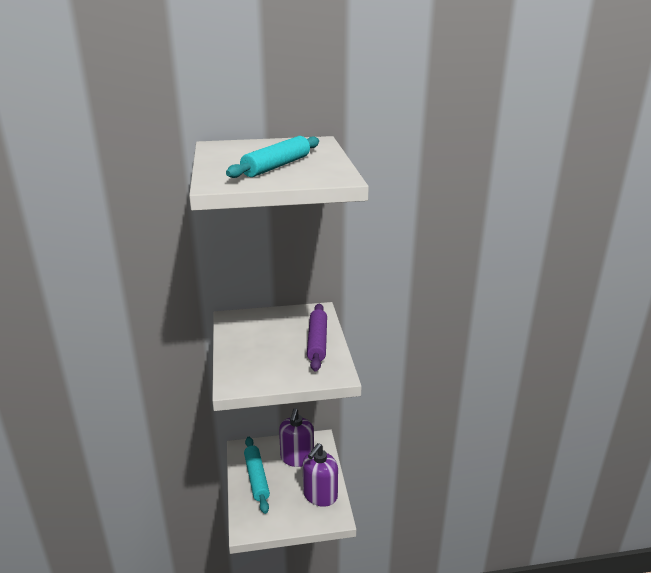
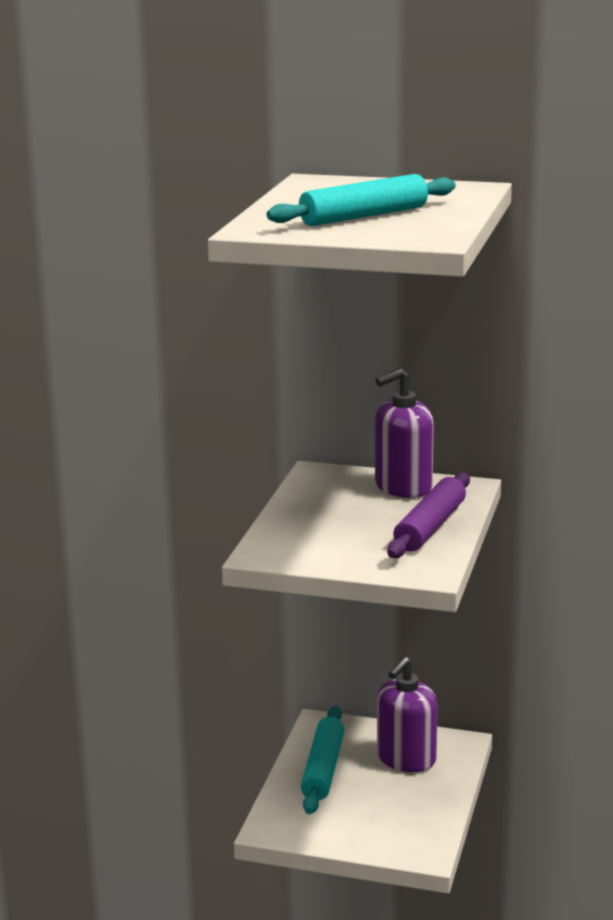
camera: 25 degrees right, 5 degrees down
(320, 495) = (415, 818): purple soap dispenser -> purple soap dispenser (403, 487)

